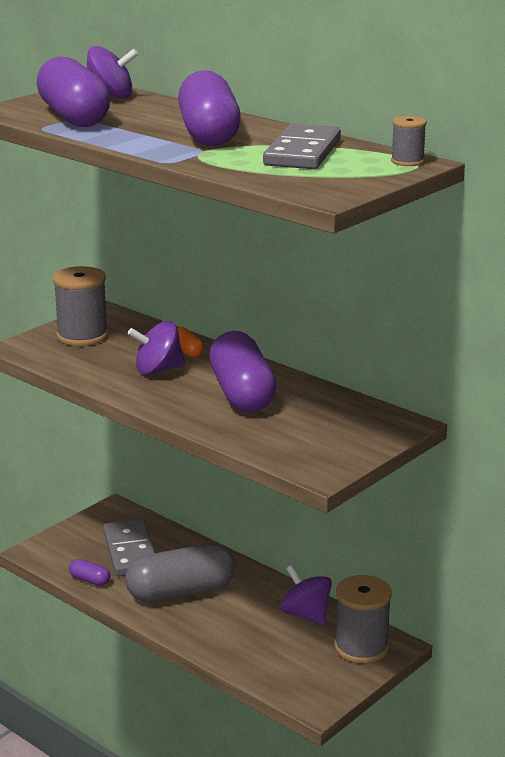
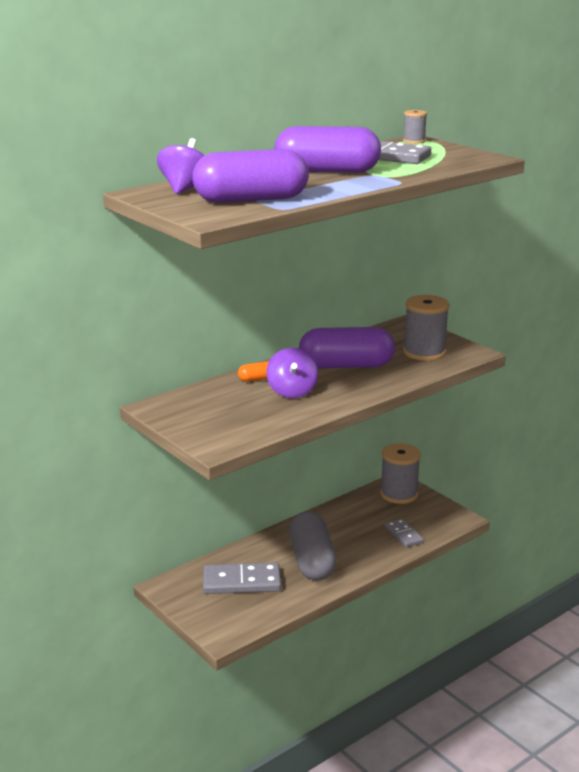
camera: 80 degrees left, 0 degrees up
(82, 336) = (204, 418): grey spool -> grey spool (424, 352)
(90, 580) = (281, 606): purple capsule -> none
(257, 656) = (403, 535): none -> grey domino
(306, 615) = (356, 510): purple spinning top -> none

